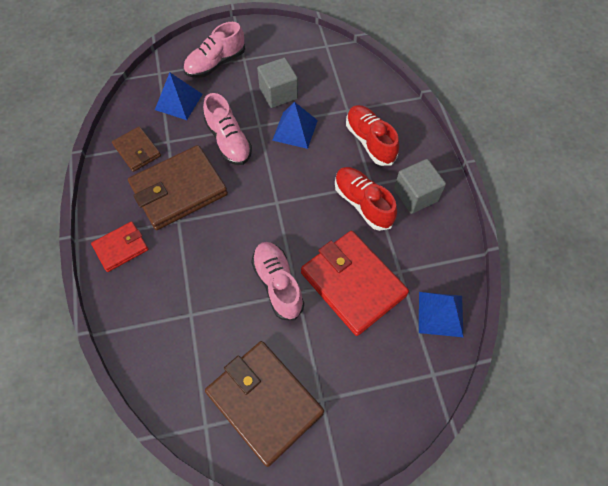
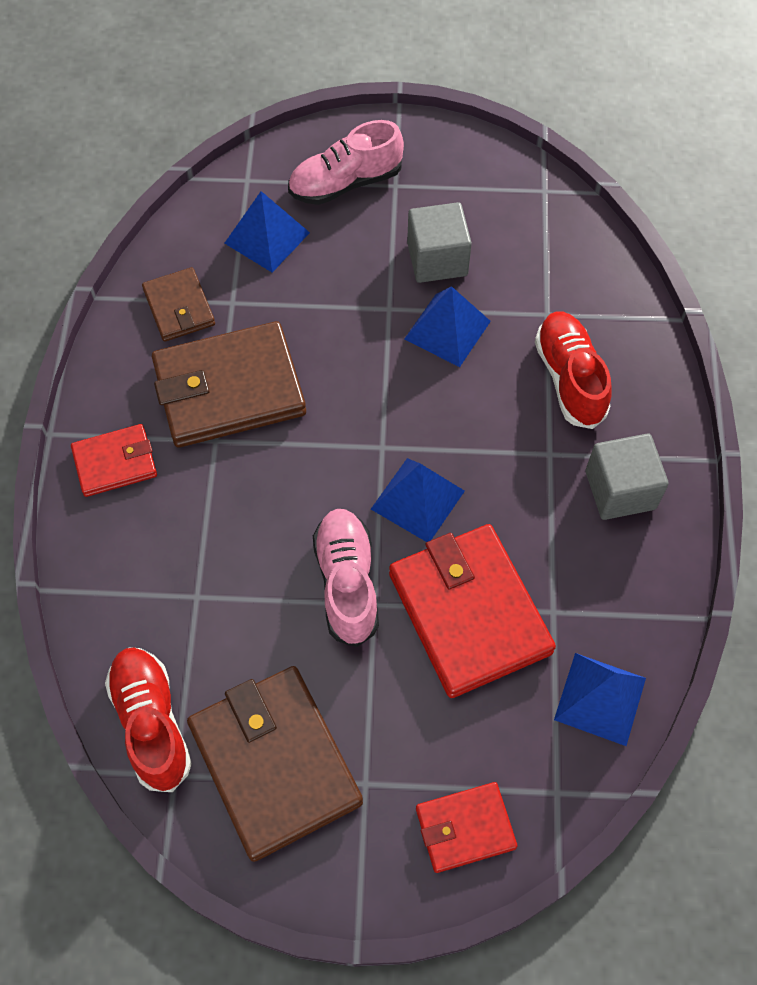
camera: 15 degrees right, 0 degrees up
(228, 141) = (331, 324): pink shoe -> none
(305, 227) = (418, 499): none -> blue pyramid
(363, 203) = (525, 483): red shoe -> red shoe (151, 723)
(387, 410) = (465, 828): none -> red wallet

